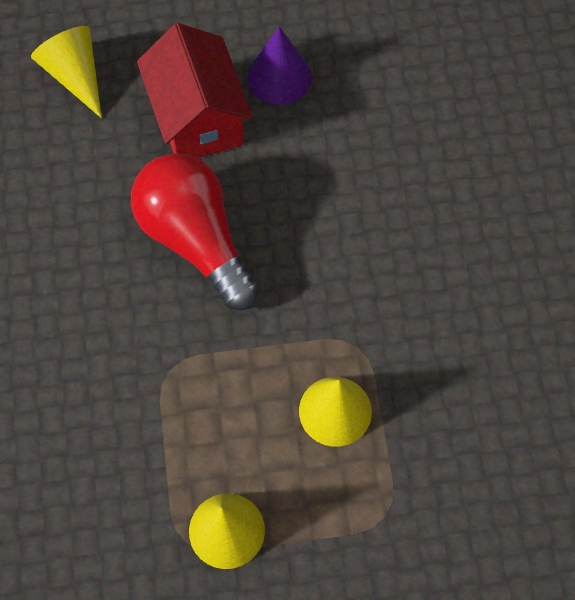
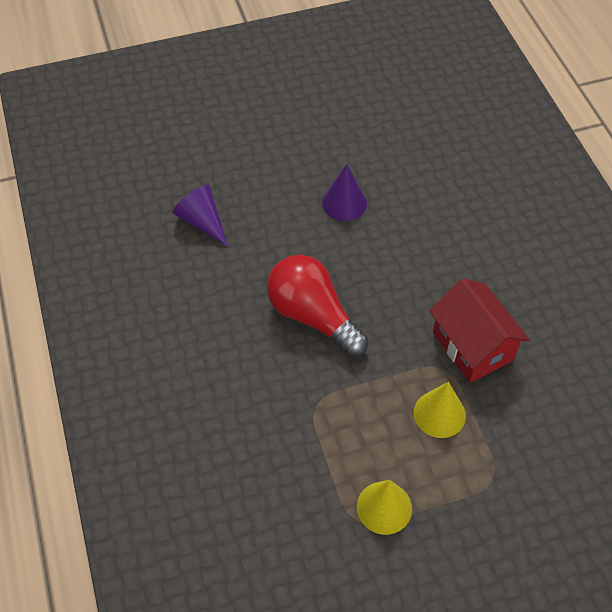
camera: 10 degrees left, 10 degrees down
(75, 75) = (202, 221): yellow cone -> purple cone
(197, 118) = (295, 237): red house -> red house (472, 346)

